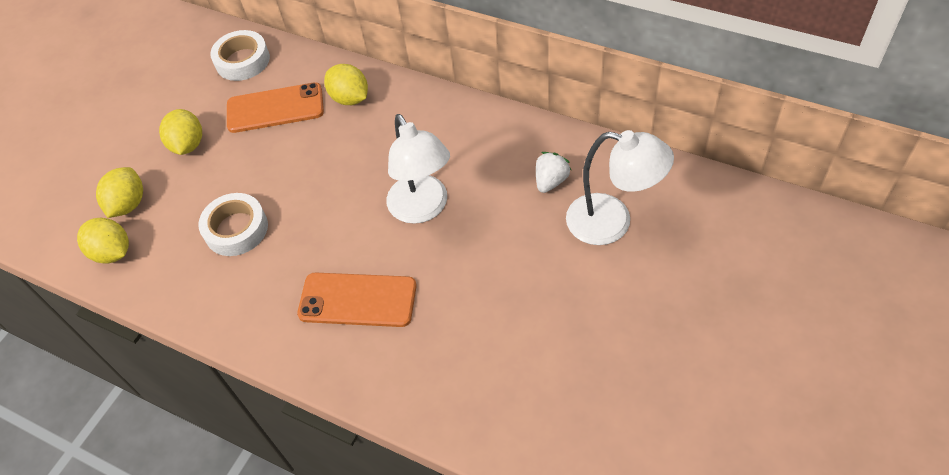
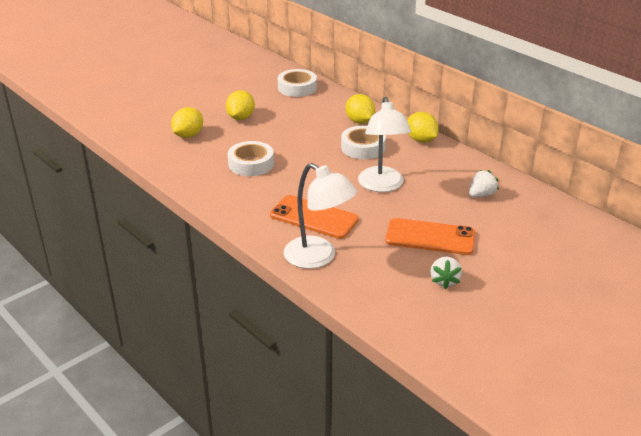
camera: 15 degrees right, 20 degrees down
(113, 252) = (166, 154): yellow lemon -> yellow lemon (421, 140)
(275, 108) = (307, 114): orange phone -> orange phone (430, 237)
(372, 146) = (363, 147): none -> white tape
(561, 352) = (444, 281): none -> white strawberry
(612, 222) = (516, 226): white lamp -> white lamp (318, 257)

